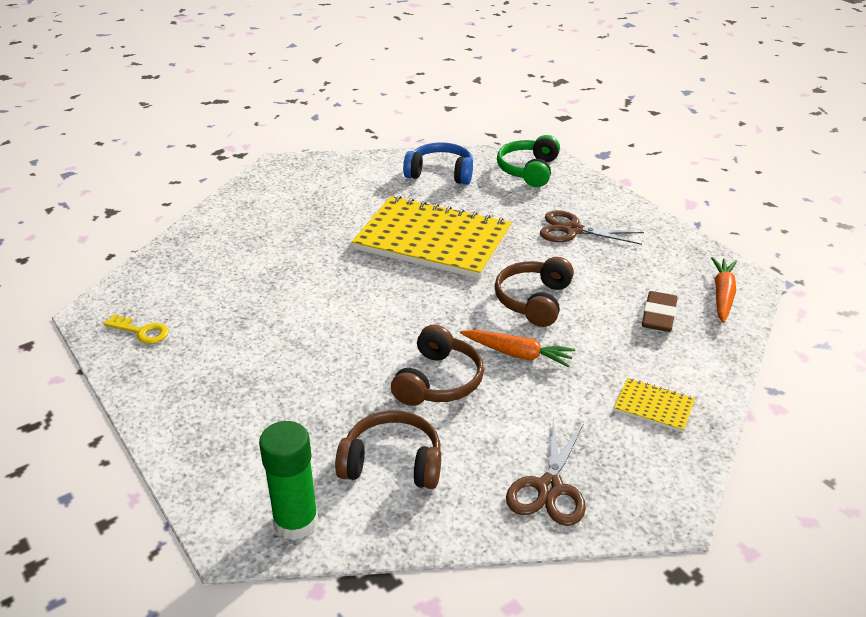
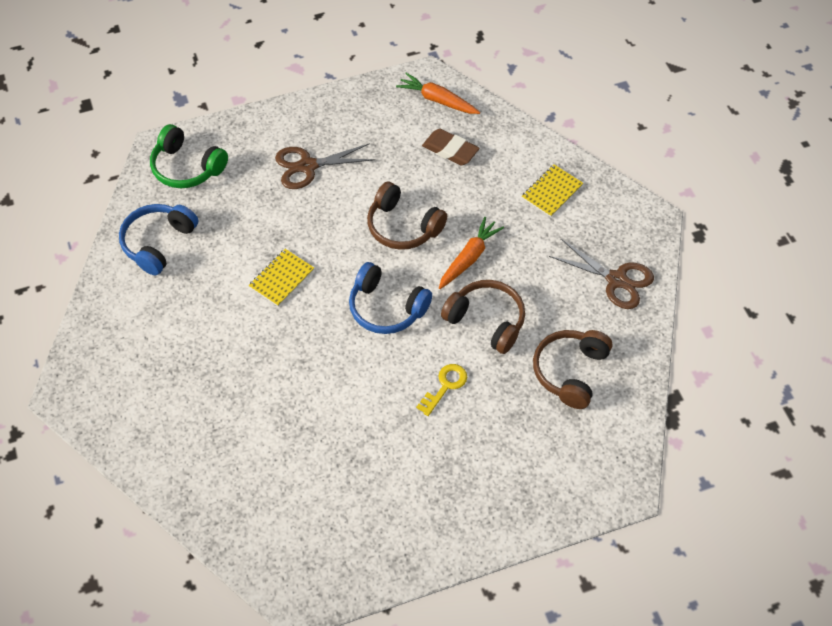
camera: 75 degrees left, 20 degrees up
(141, 331) = (346, 551): yellow key -> yellow key (445, 386)
(296, 522) = (615, 445): green glue stick -> none
(426, 308) = (386, 308): none -> blue headphones
(433, 240) = (281, 278): yellow notebook -> yellow notebook, size x0.41
(573, 230) = (308, 166): brown scissors -> brown scissors turned 45 degrees clockwise

